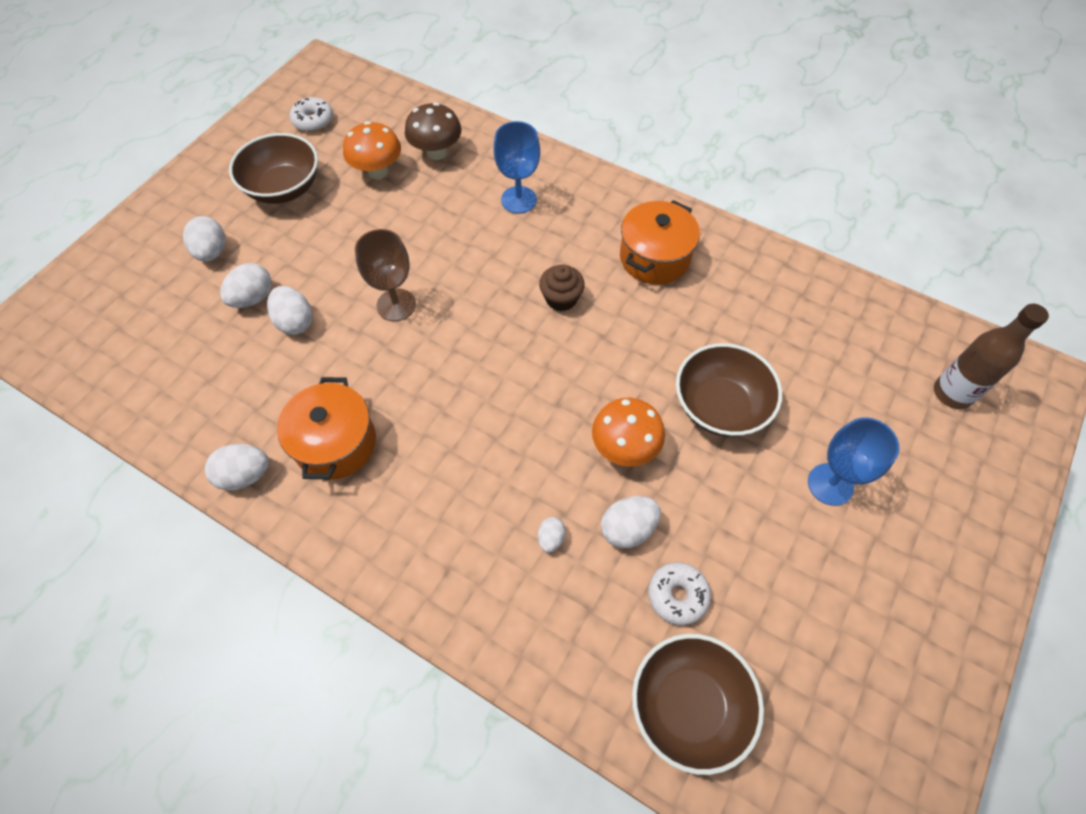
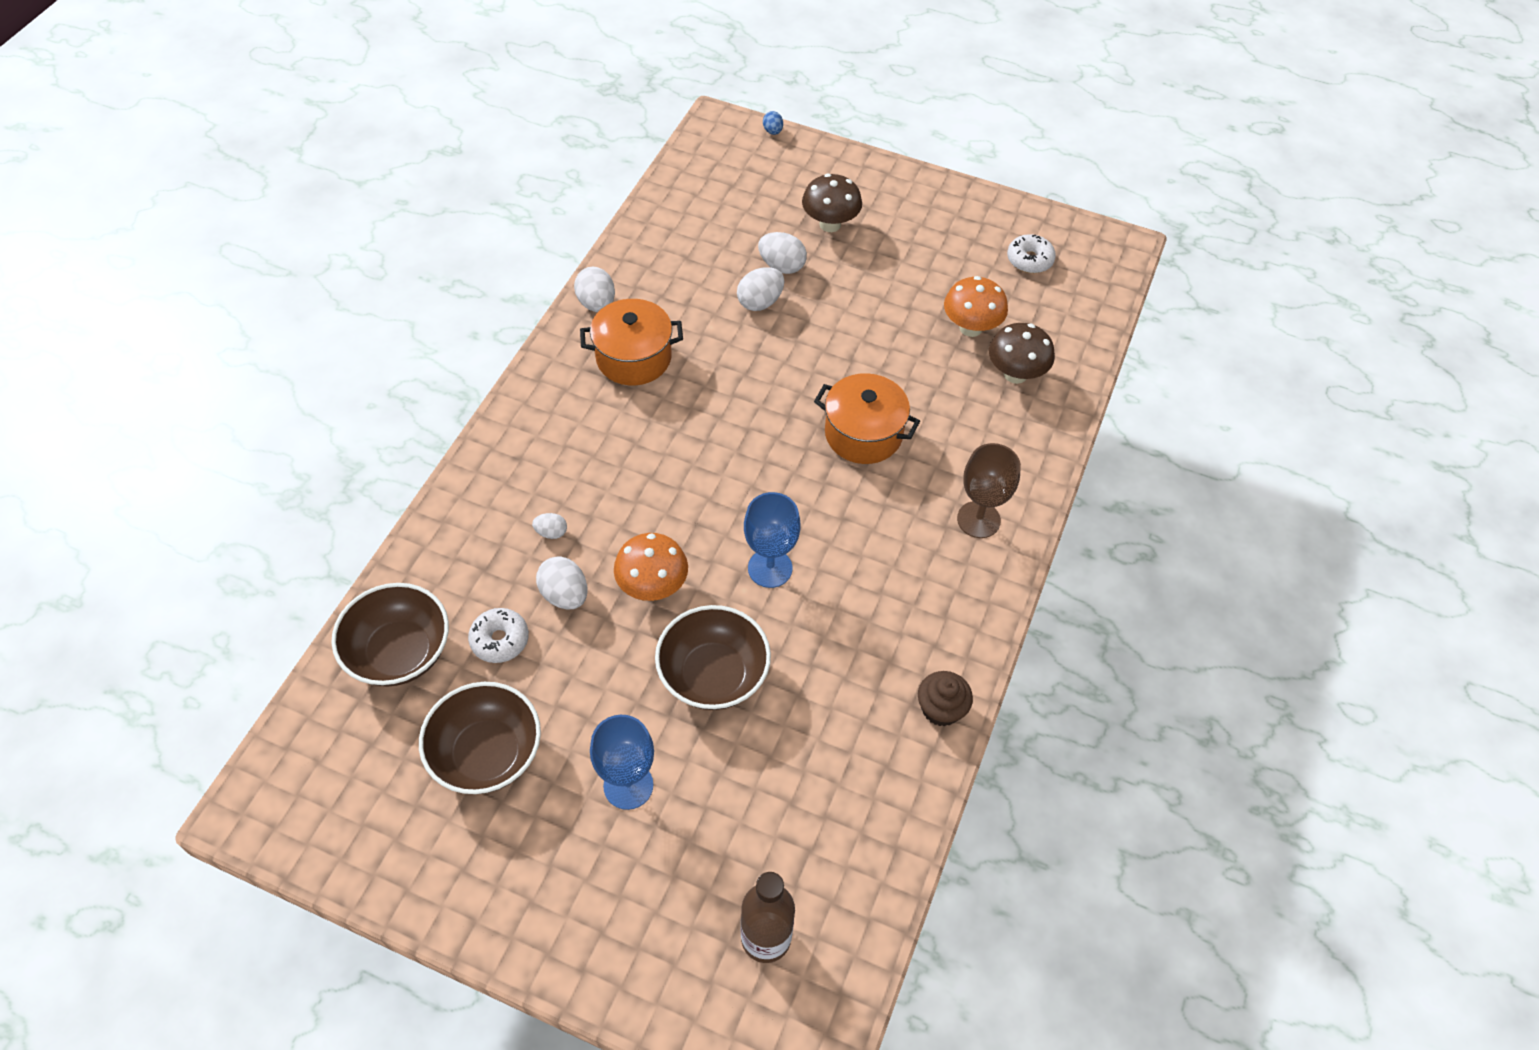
camera: 80 degrees right, 5 degrees down
(54, 282) = (773, 131): none -> blue egg
(212, 252) = (830, 224): white egg -> brown mushroom
(284, 188) = (925, 257): brown bowl -> brown bowl (487, 754)
(396, 305) = (794, 374): brown goblet -> brown goblet (978, 520)
(518, 200) = (964, 460): blue goblet -> blue goblet (770, 568)
(561, 298) = (830, 514): brown cupcake -> brown cupcake (941, 709)
(654, 258) = (909, 602): orange pot -> orange pot (863, 434)

